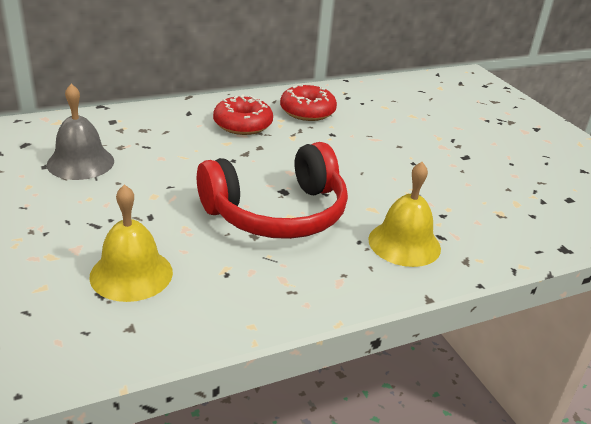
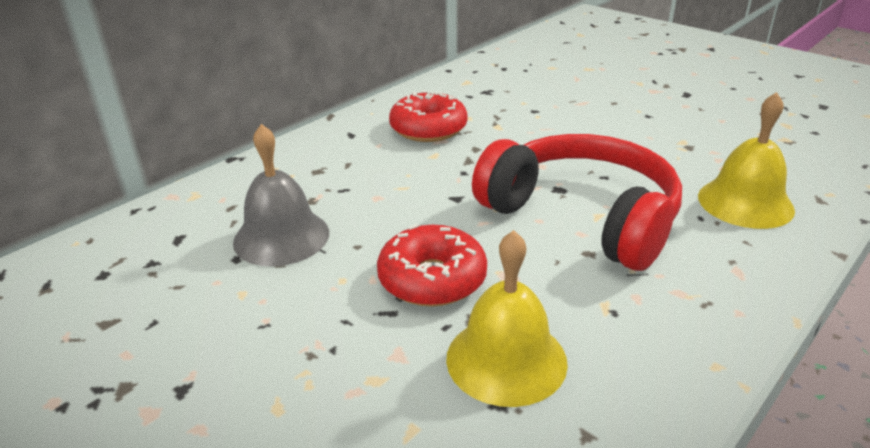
camera: 20 degrees left, 0 degrees up
(277, 213) = (583, 216): red headphones -> red headphones turned 90 degrees counterclockwise
(307, 111) = (481, 94): red donut -> red donut (432, 279)

